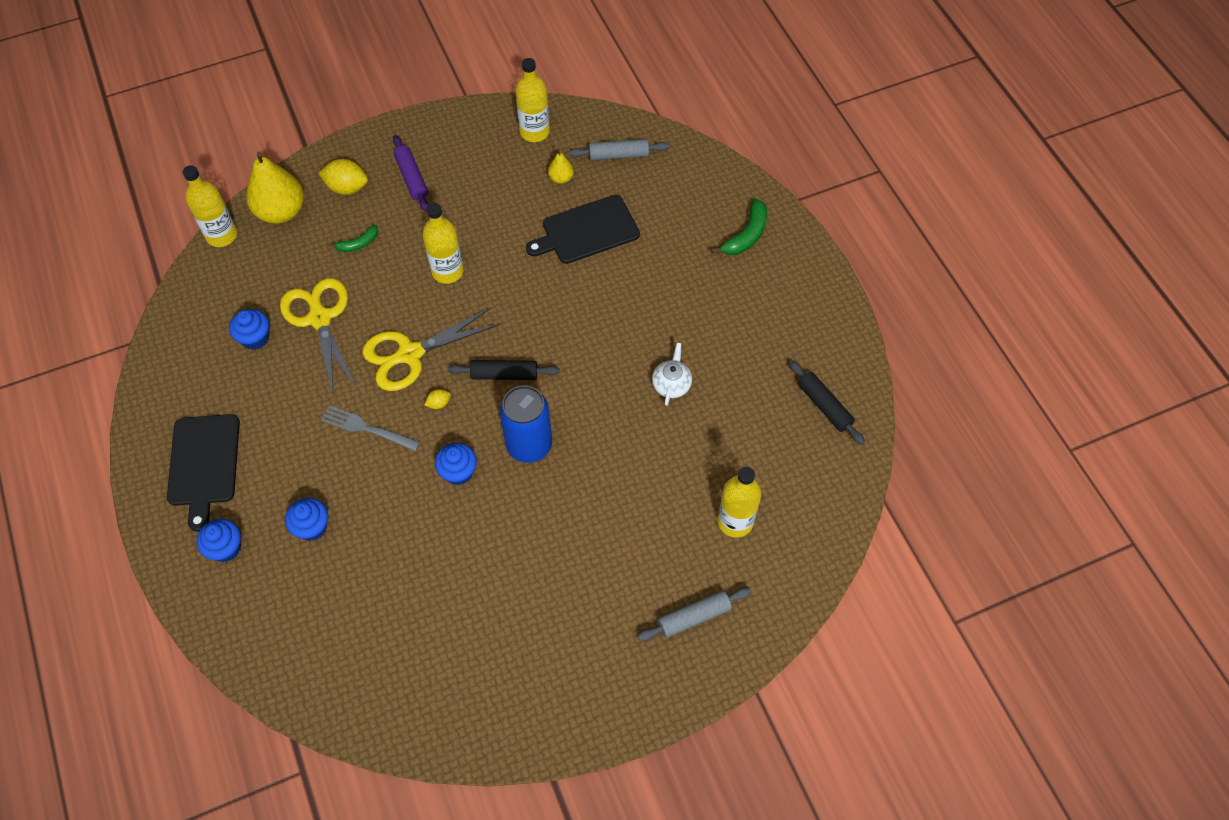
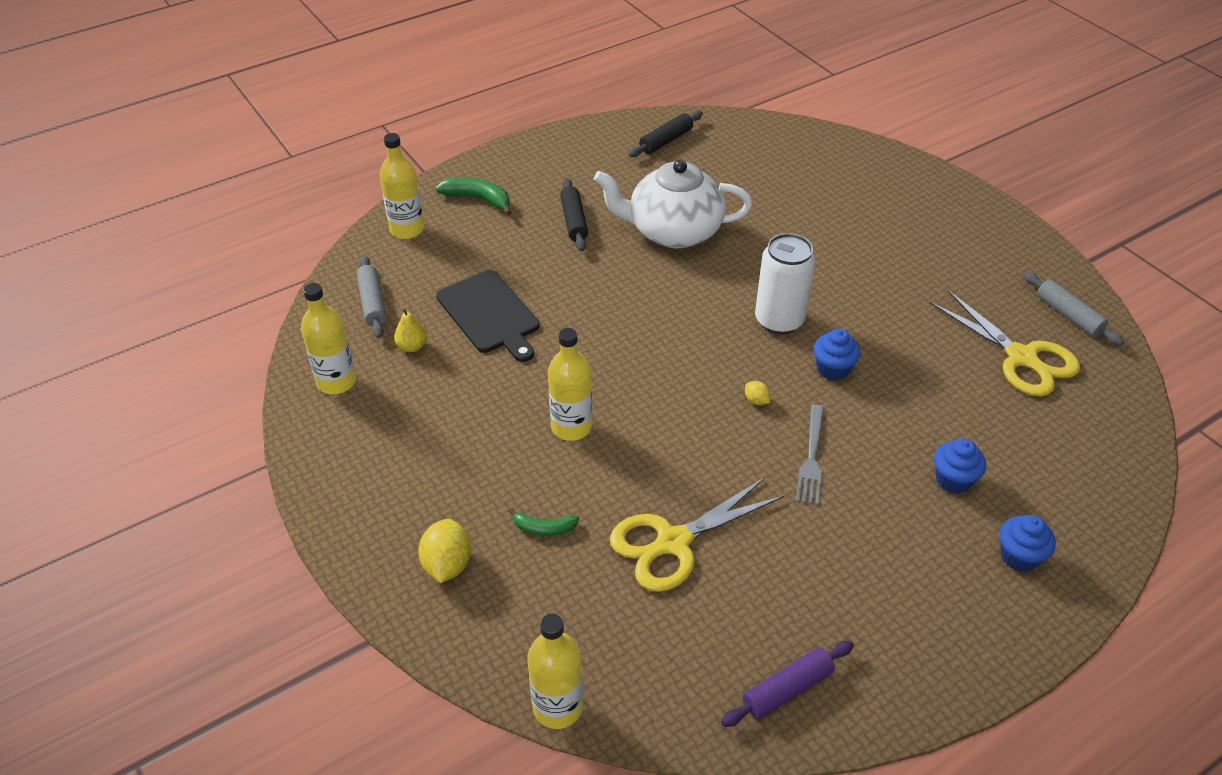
camera: 100 degrees left, 15 degrees down
(204, 464) = (926, 613): black cutting board -> none
(255, 338) = (724, 609): blue cupcake -> none
(281, 212) = (501, 637): yellow pear -> none
(358, 244) = (544, 528): green banana -> green banana turned 135 degrees clockwise
(409, 354) = (700, 439): yellow scissors -> yellow scissors (1022, 358)
(411, 178) = (423, 493): purple rolling pin -> purple rolling pin (787, 689)
(504, 374) = (700, 352): black rolling pin -> black rolling pin (574, 221)
(529, 445) = (779, 320): blue can -> white can
(671, 384) = (673, 231): white teapot -> white teapot, size x2.31
(693, 617) = (902, 196): grey rolling pin -> grey rolling pin (1068, 315)
(735, 521) = (802, 181): yellow bottle -> yellow bottle (407, 229)

